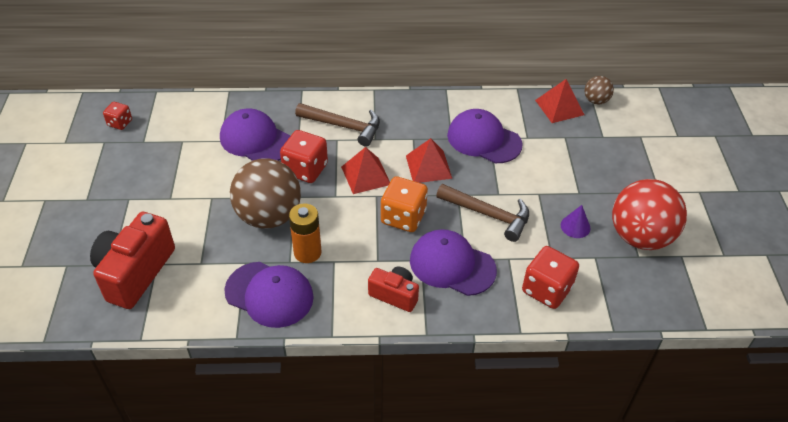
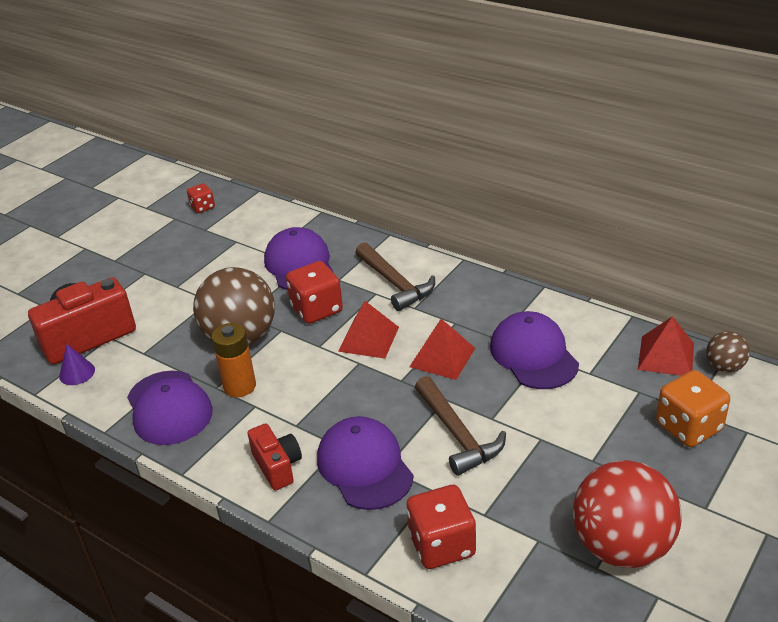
camera: 40 degrees right, 10 degrees down
(403, 217) = (364, 395): orange dice -> orange dice (688, 427)
(575, 226) = (548, 494): purple cone -> purple cone (77, 373)

